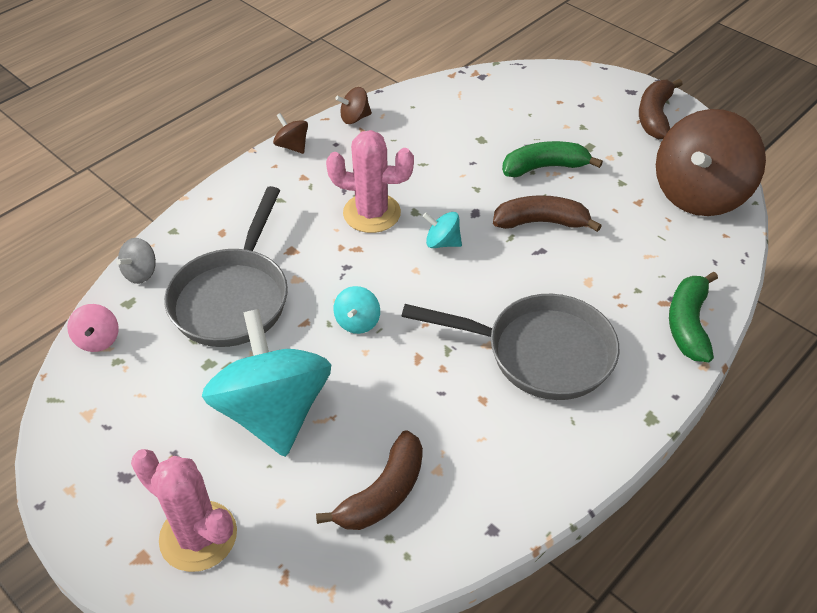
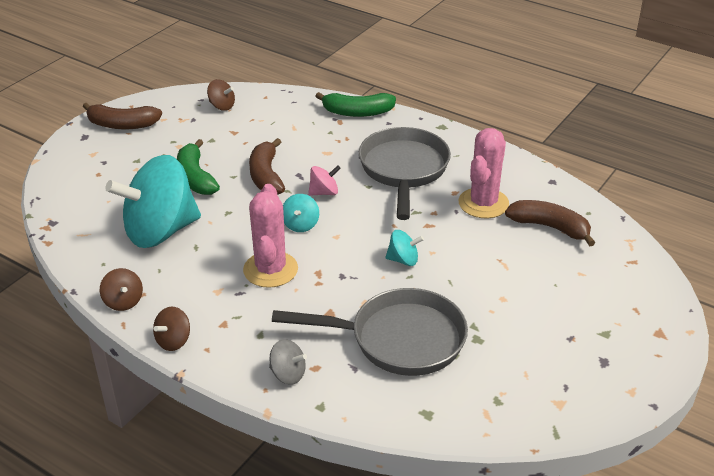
camera: 100 degrees left, 10 degrees down
(98, 340) = (479, 422): pink spinning top -> pink spinning top (324, 192)
(141, 273) = (386, 415): grey spinning top -> grey spinning top (288, 374)
(198, 536) = (628, 308): pink cactus -> pink cactus (483, 203)
(273, 412) = (508, 290): turquoise spinning top -> turquoise spinning top (160, 231)
(699, 194) = (222, 106): brown spinning top -> brown spinning top, size x0.41

